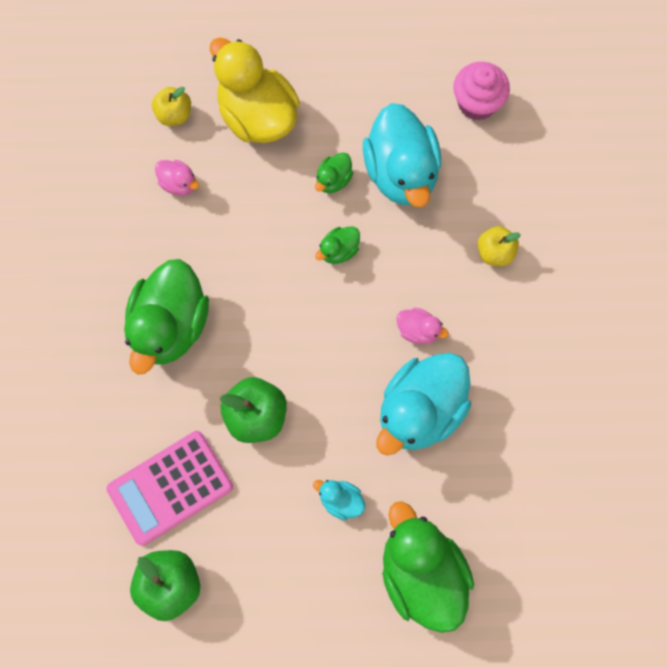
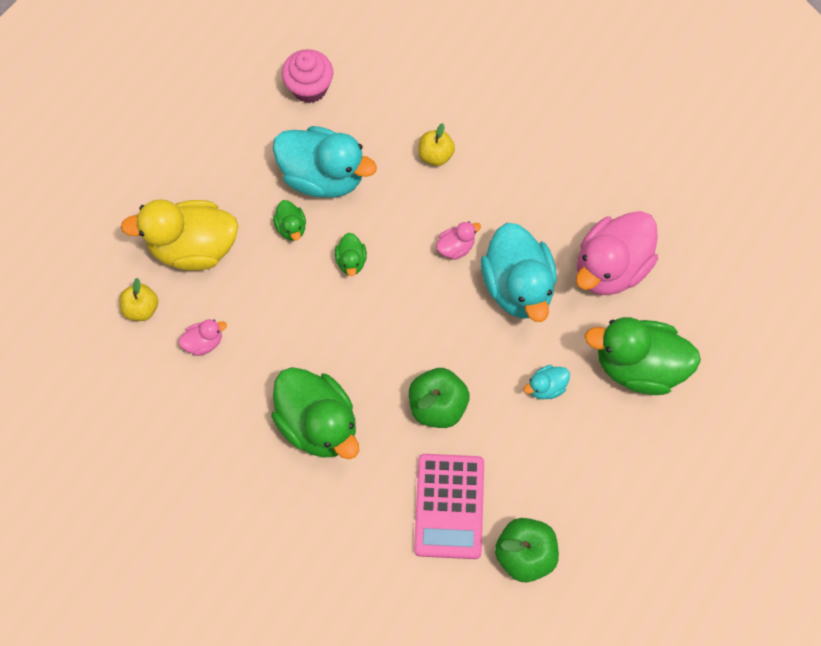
camera: 55 degrees left, 5 degrees down
(501, 483) = (610, 267): none -> pink duck

